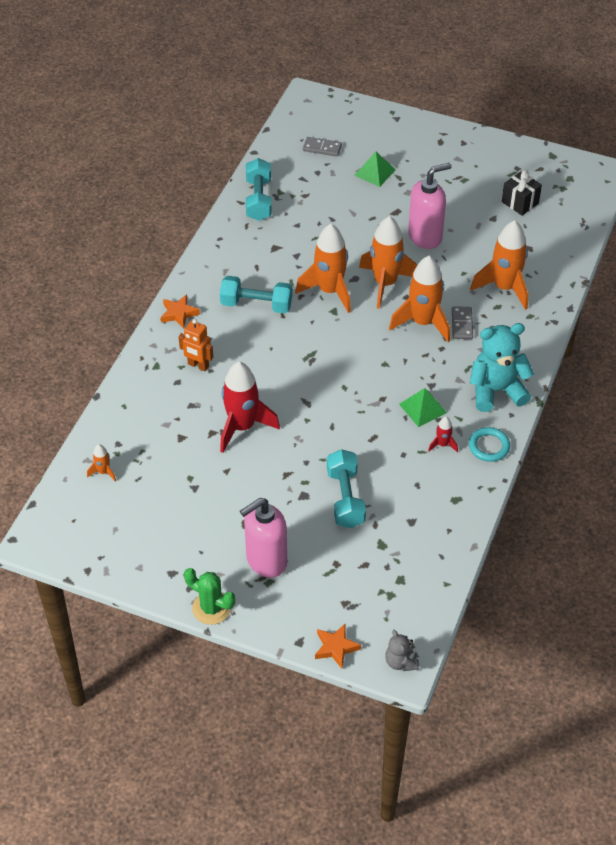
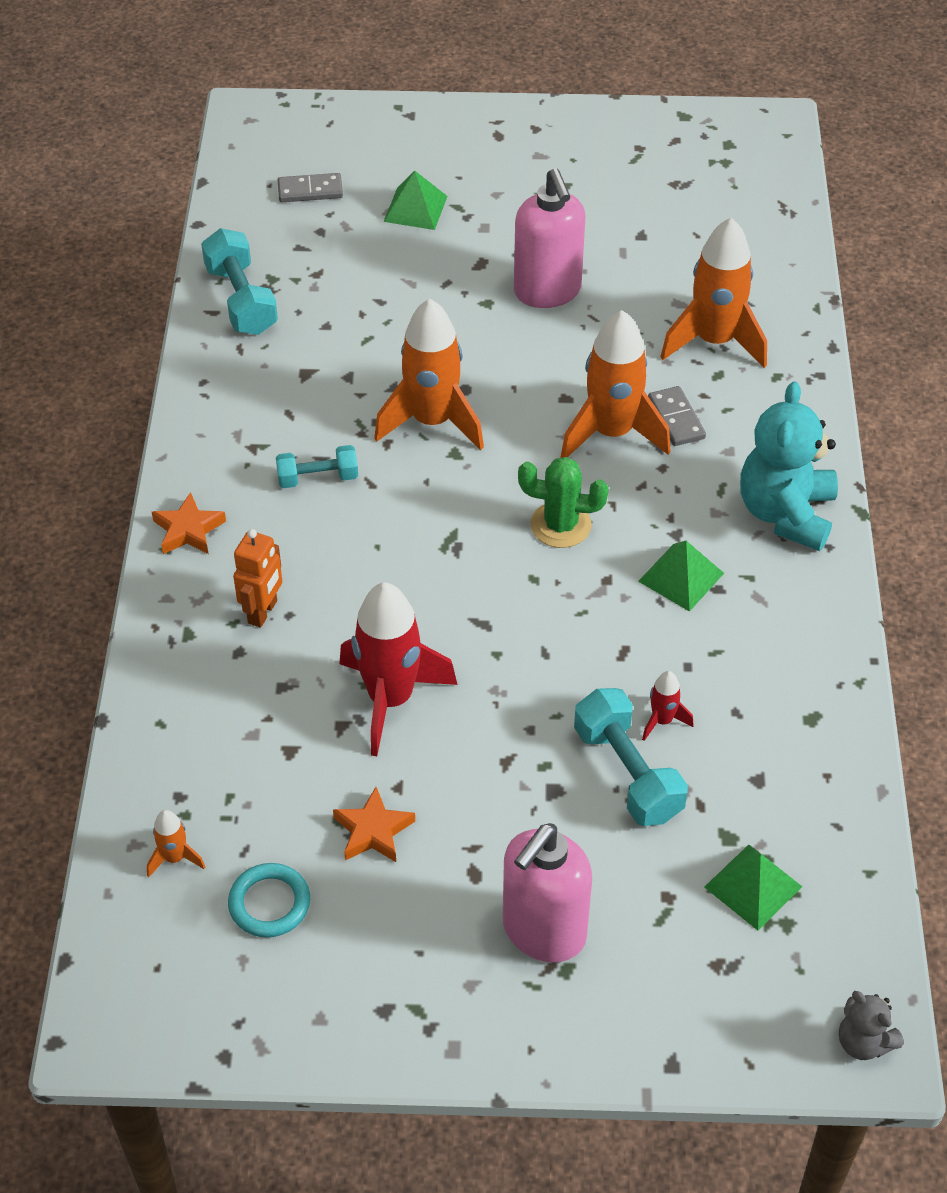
camera: 20 degrees left, 0 degrees up
(198, 365) = (263, 612): orange robot -> orange robot turned 75 degrees counterclockwise
(211, 608) = (486, 1054): green cactus -> green cactus (560, 525)
(256, 305) = (318, 478): turquoise dumbbell -> turquoise dumbbell, size x0.63
(336, 647) = (740, 1053): orange star -> orange star (373, 831)
(382, 572) = (753, 887): none -> green pyramid
(385, 283) = (519, 385): orange rocket -> none
(425, 237) = (547, 292): pink soap dispenser -> pink soap dispenser turned 120 degrees clockwise
(442, 444) = (744, 630): red rocket -> red rocket (662, 721)
(489, 446) = (820, 611): turquoise ring -> turquoise ring (269, 903)
(496, 391) = (785, 513): turquoise teddy bear -> turquoise teddy bear turned 45 degrees counterclockwise
(520, 203) = (671, 200): black gift -> none

